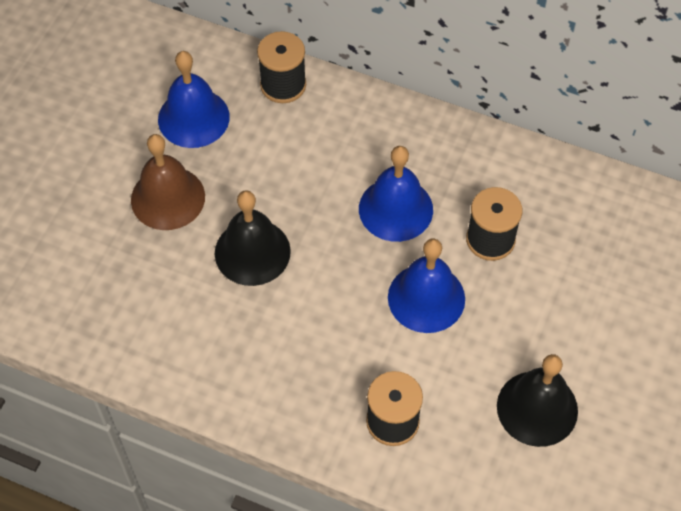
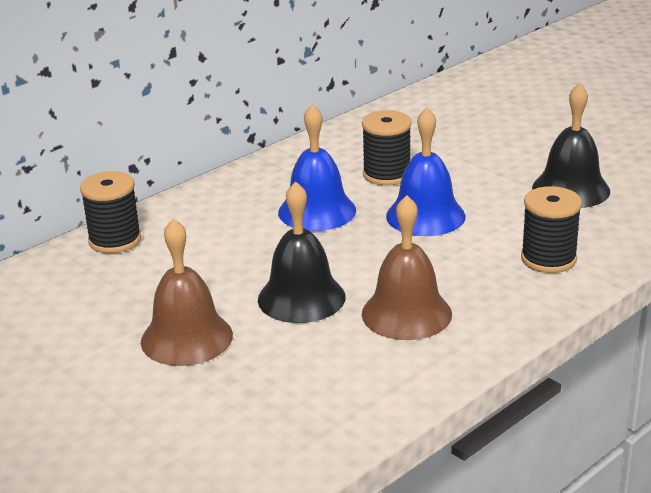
camera: 65 degrees left, 30 degrees down
(193, 118) = (98, 301): blue bell -> none
(259, 336) = (406, 313): none -> brown bell

